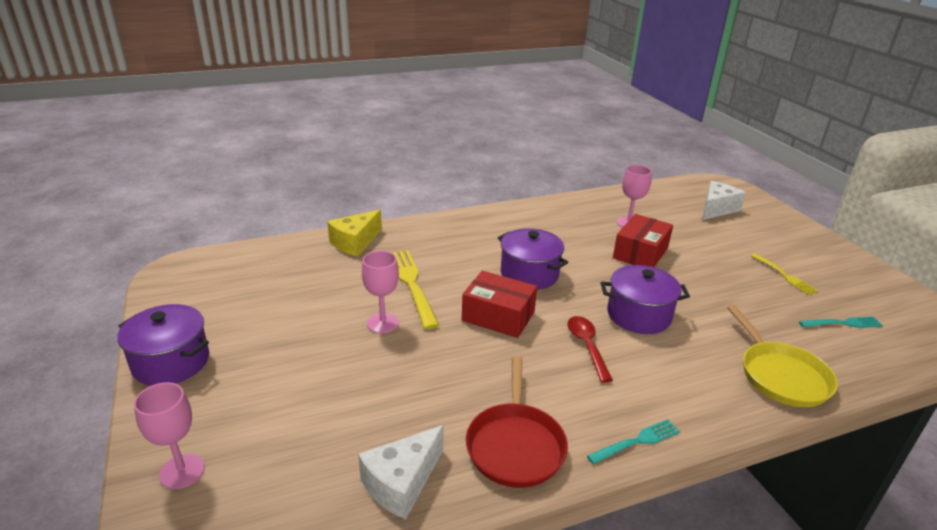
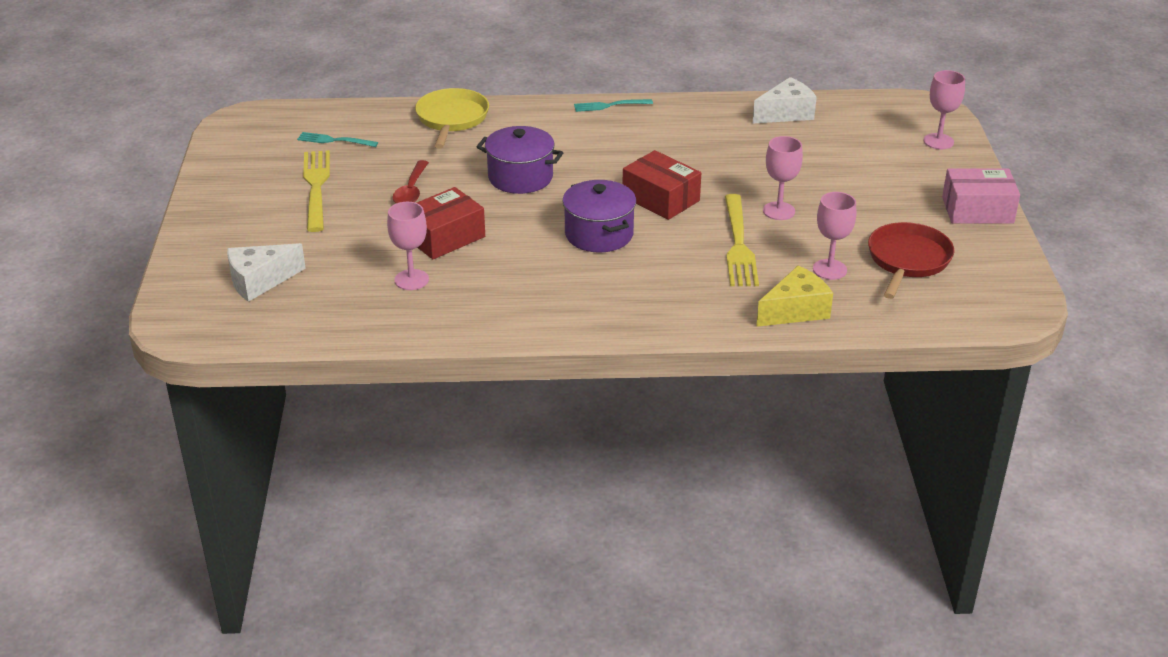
camera: 160 degrees left, 5 degrees up
(171, 362) = (977, 210): purple pot -> pink box
(330, 276) = (829, 269): none -> pink goblet
(515, 445) = (699, 117): red pan -> red pan (907, 260)
(587, 346) = (594, 162): red spoon -> red spoon (411, 190)
(784, 275) = (316, 187): yellow fork -> yellow fork, size x1.73

